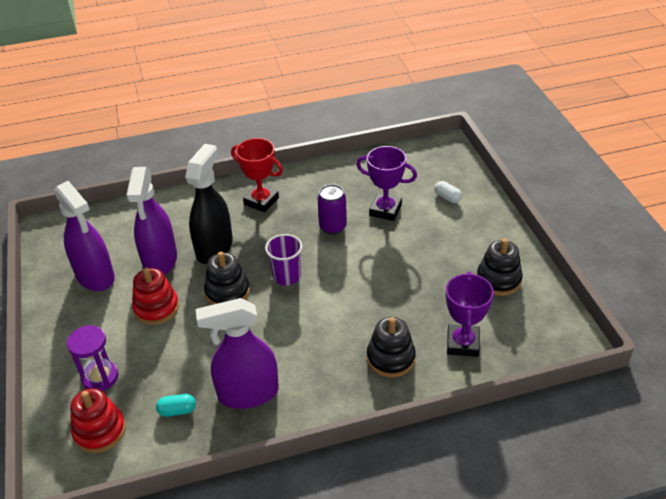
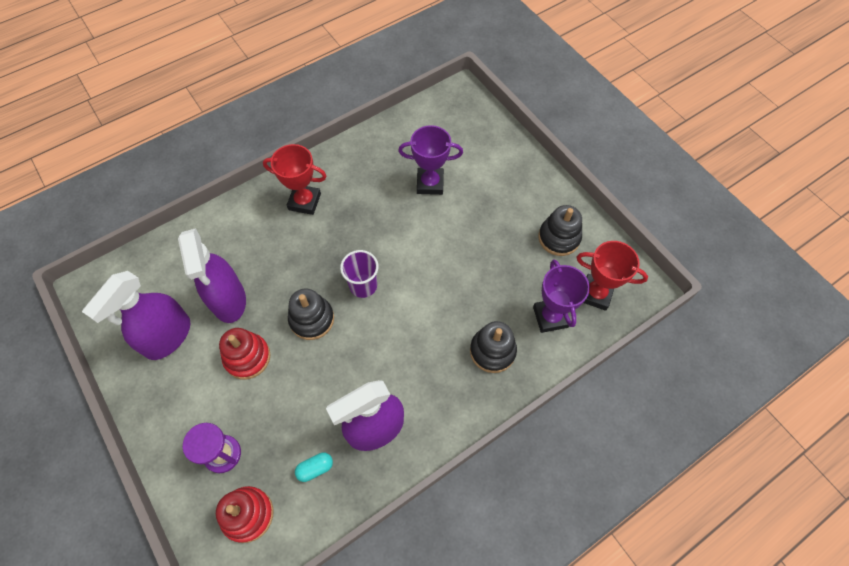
camera: 20 degrees left, 20 degrees up
(95, 276) = (168, 337): purple spray bottle -> purple spray bottle turned 90 degrees clockwise
(214, 248) = (278, 270): black spray bottle -> none
(333, 227) = (387, 216): purple can -> none
(447, 197) = (483, 155): white capsule -> none
(519, 335) = (595, 294): none -> red trophy

